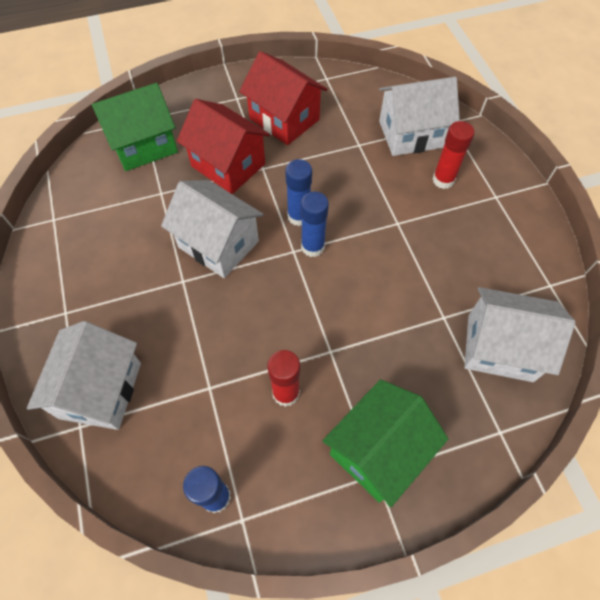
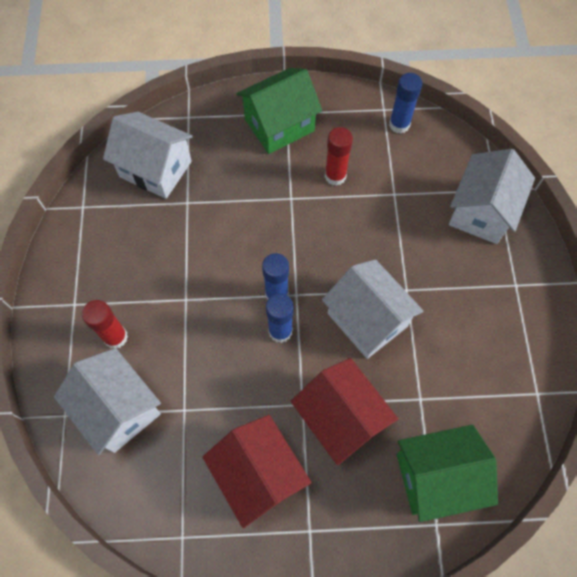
camera: 165 degrees left, 5 degrees up
(411, 134) = (118, 409): white house -> white house turned 45 degrees clockwise

